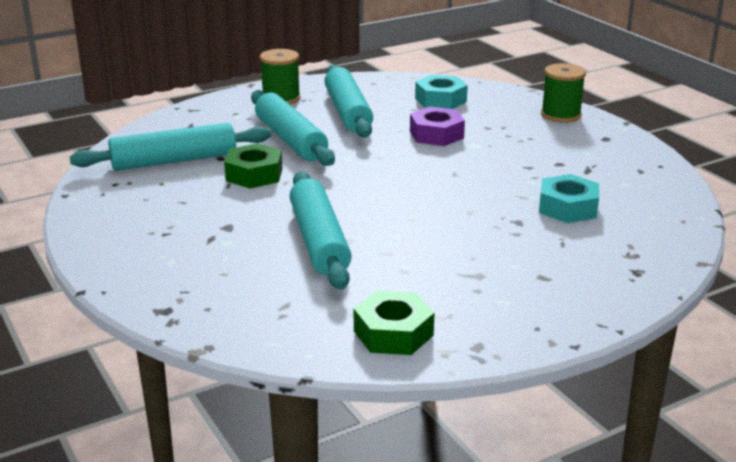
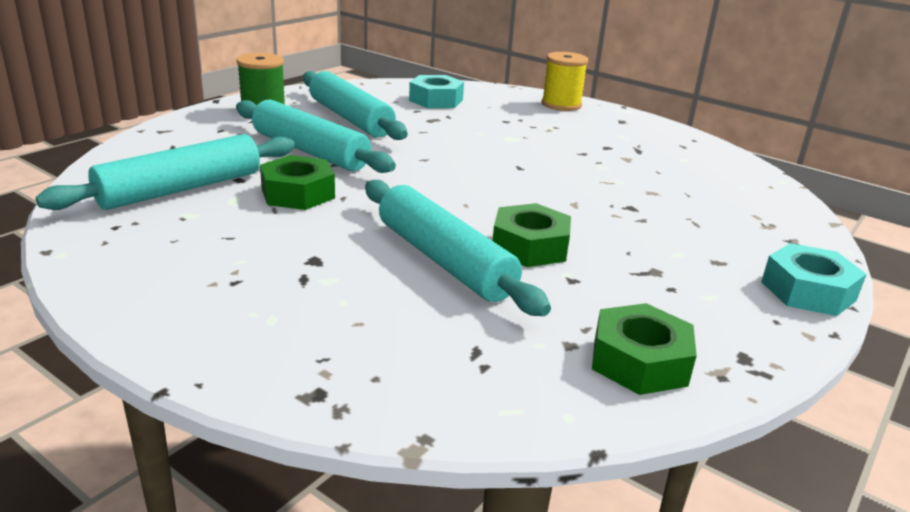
camera: 25 degrees left, 0 degrees up
(395, 241) = (530, 246): none -> green nut
(436, 134) = (463, 132): purple nut -> none
(560, 115) = (561, 104): green spool -> yellow spool
(568, 208) = (661, 187): turquoise nut -> turquoise nut (808, 291)

